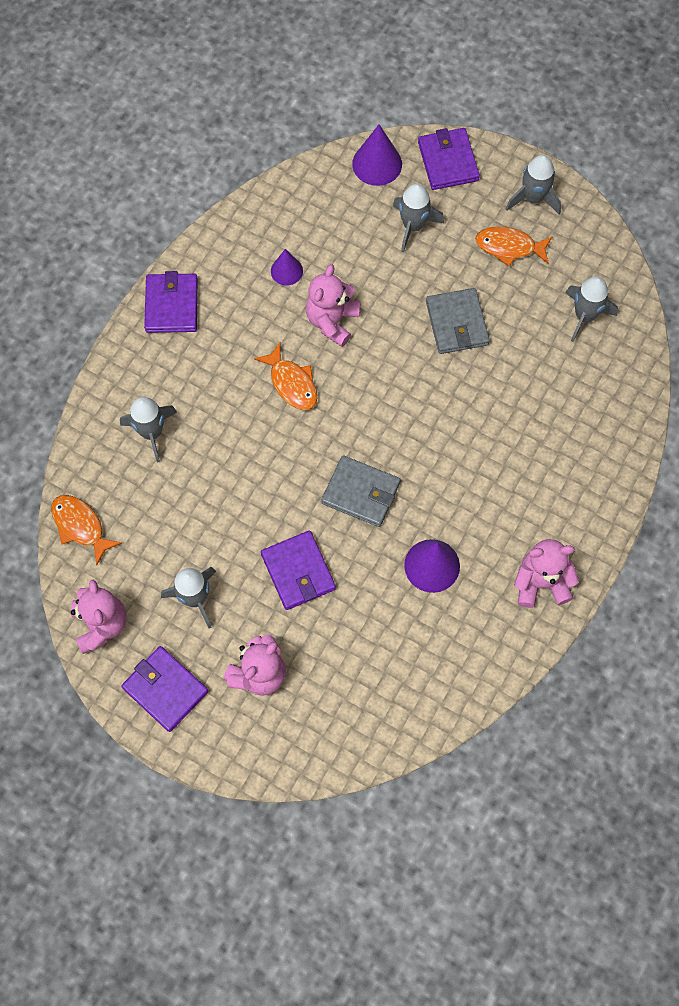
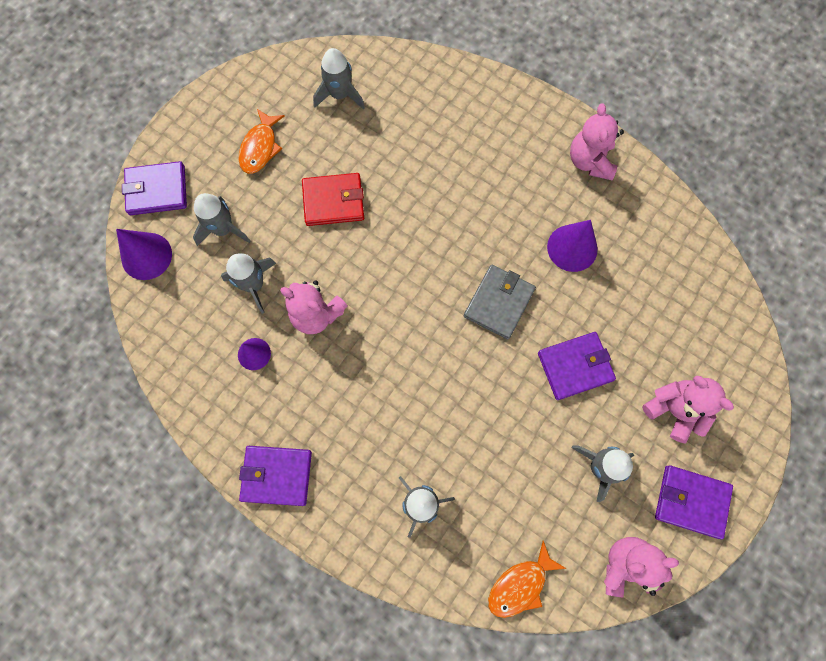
camera: 85 degrees left, 5 degrees up
(165, 689) = (691, 501): purple wallet -> purple wallet turned 60 degrees clockwise
(292, 383) = (380, 358): orange fish -> none
(456, 323) = (333, 201): grey wallet -> red wallet
(533, 198) = (212, 121): grey rocket -> grey rocket (254, 285)

